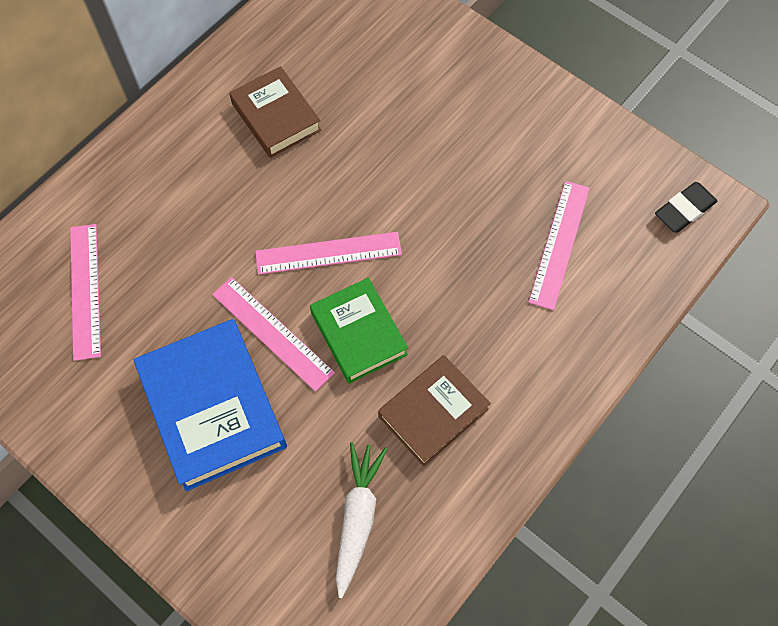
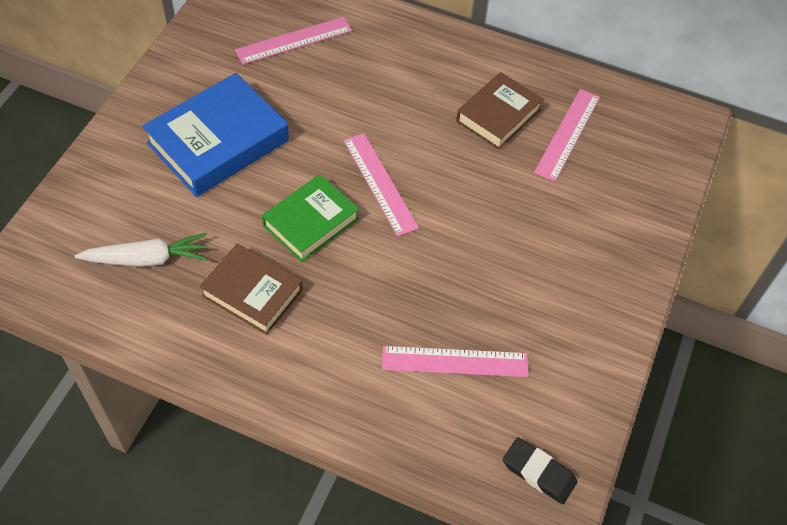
camera: 70 degrees right, 10 degrees down
(272, 333) = (293, 163): pink ruler -> pink ruler (567, 134)

